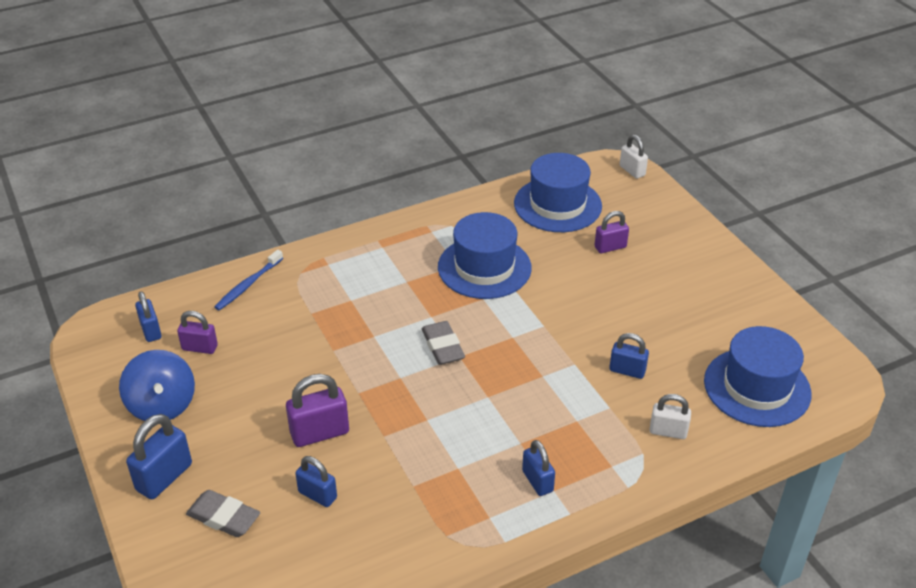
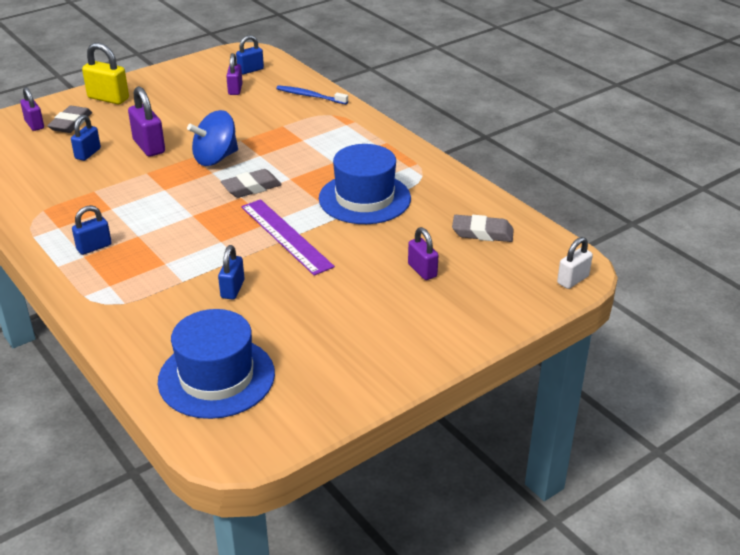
camera: 80 degrees right, 5 degrees down
(162, 405) = (175, 86): blue spinning top -> blue spinning top (215, 158)
(164, 477) = (108, 98): blue padlock -> yellow padlock
(210, 561) = (34, 124): none -> purple padlock
(541, 327) = (285, 236): none -> purple ruler
(557, 205) = (482, 233): blue hat -> grey eraser
(668, 431) = (151, 317): white padlock -> none

